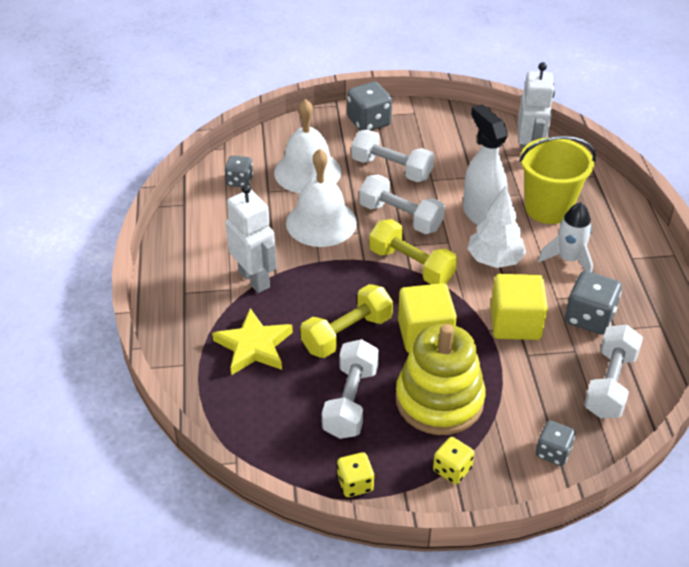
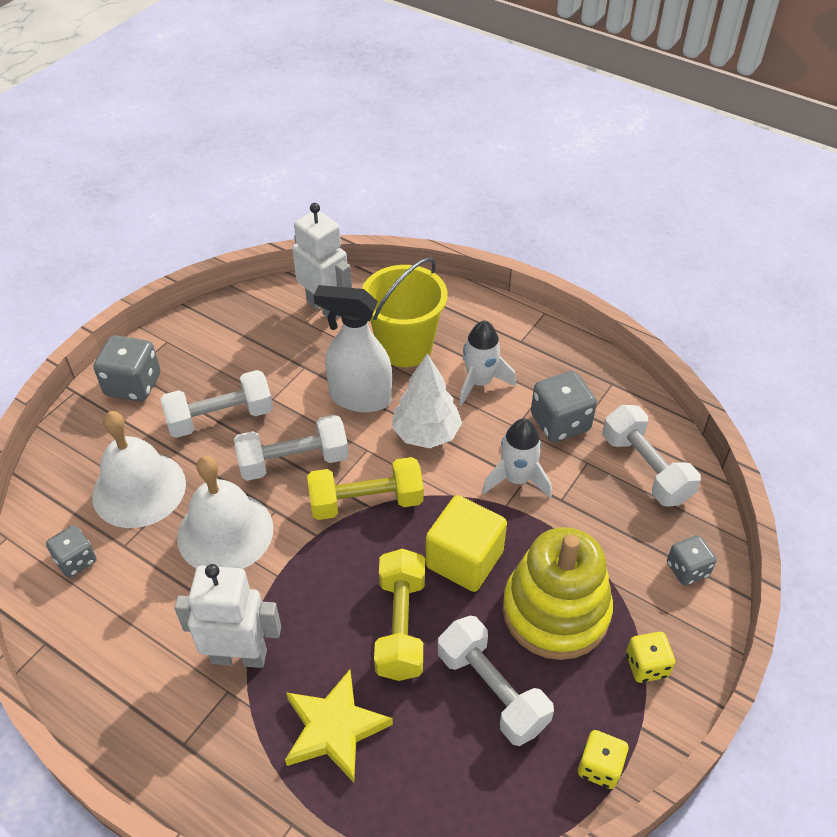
camera: 50 degrees left, 5 degrees up
(515, 323) = (517, 479): yellow cube -> white rocket

